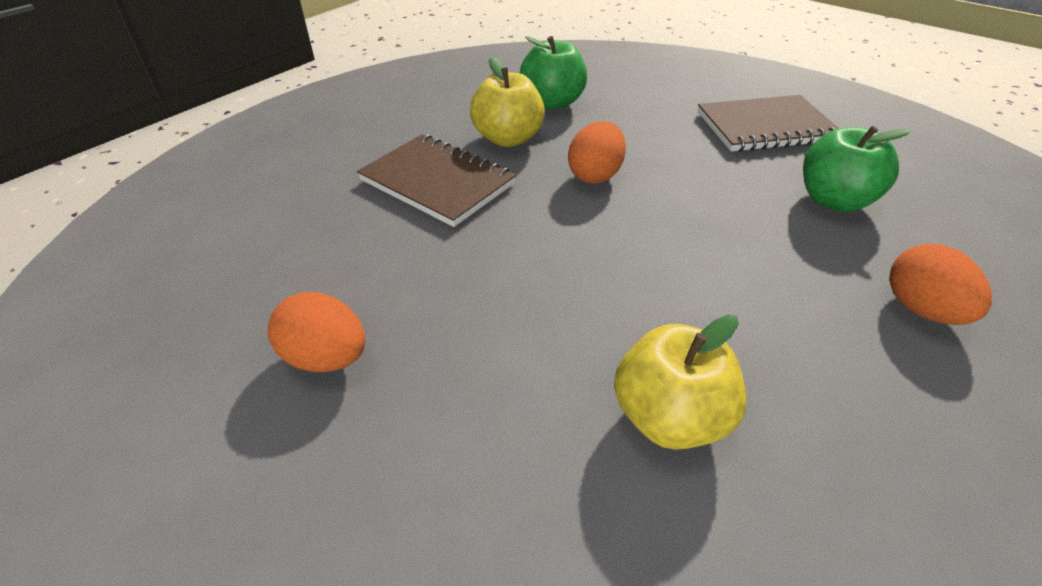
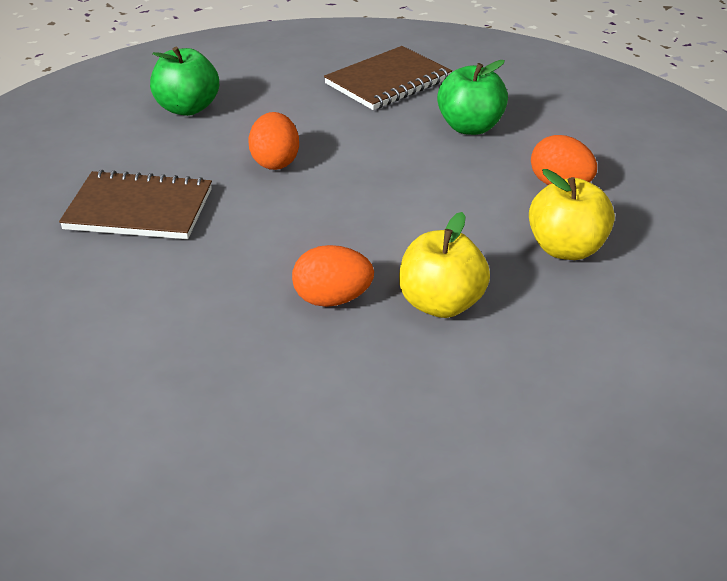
camera: 30 degrees left, 5 degrees down
(326, 358) = (167, 362): orange egg -> orange egg (332, 299)
(508, 139) = (172, 153): yellow apple -> yellow apple (566, 249)

